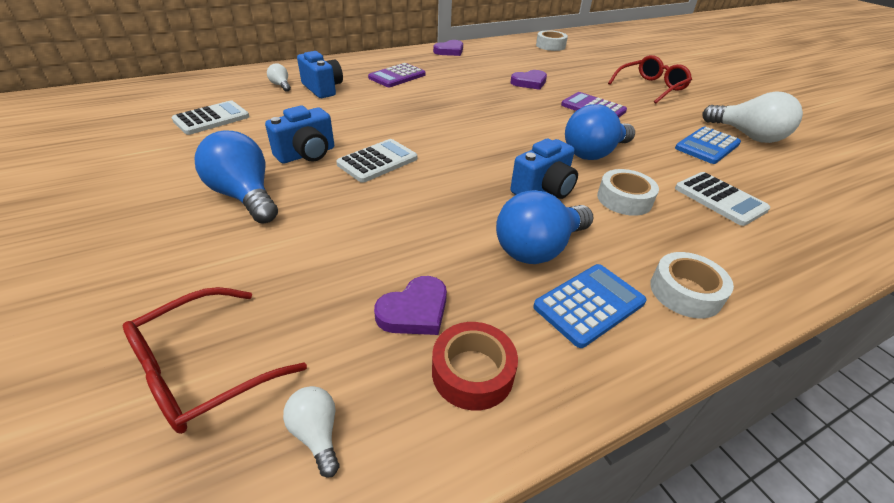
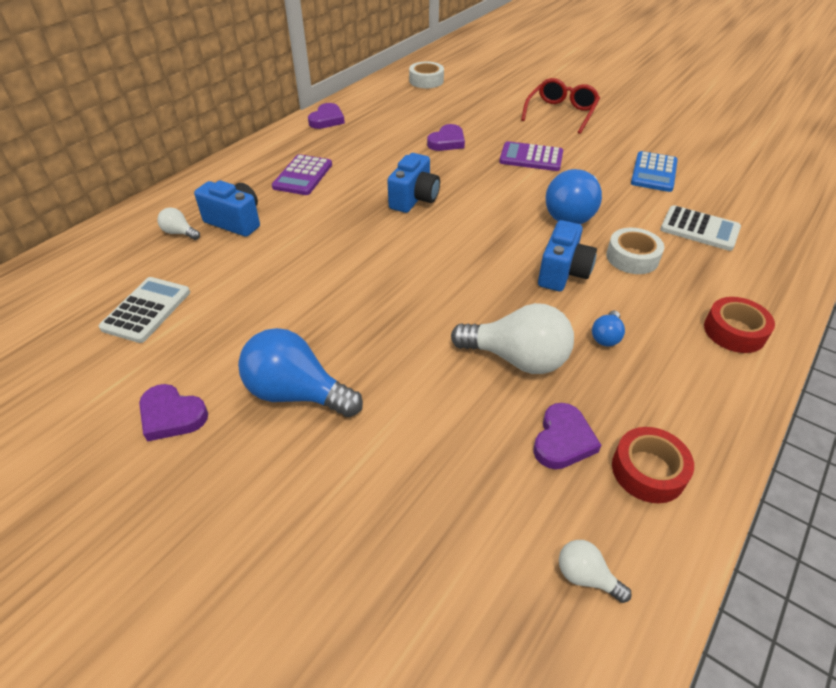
camera: 25 degrees left, 5 degrees up
(153, 179) = (172, 415): none -> purple heart
(203, 370) = (448, 577): red glasses -> none
(307, 154) = (308, 317): blue camera -> blue camera (414, 199)
(377, 161) = (388, 298): white calculator -> none
(538, 248) = (606, 337): blue light bulb -> blue light bulb, size x0.47
(589, 305) = (681, 373): blue calculator -> none
(685, 292) = (734, 331): white tape -> red tape
(747, 136) = (675, 149): white light bulb -> white light bulb (517, 358)

